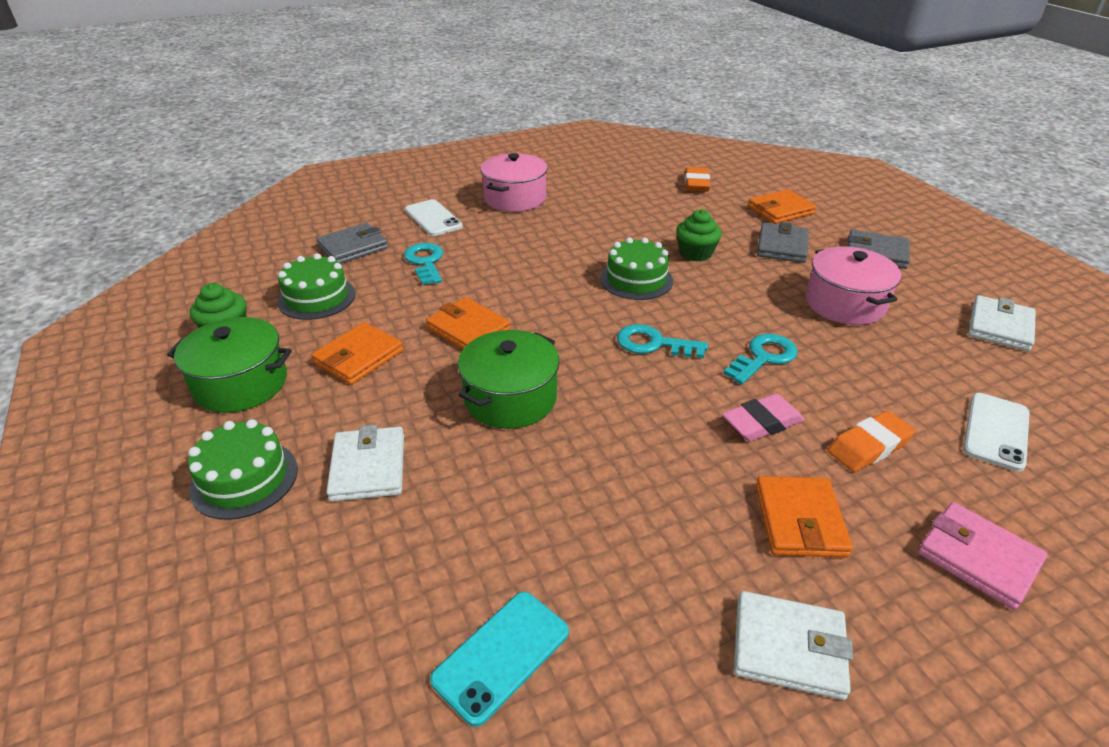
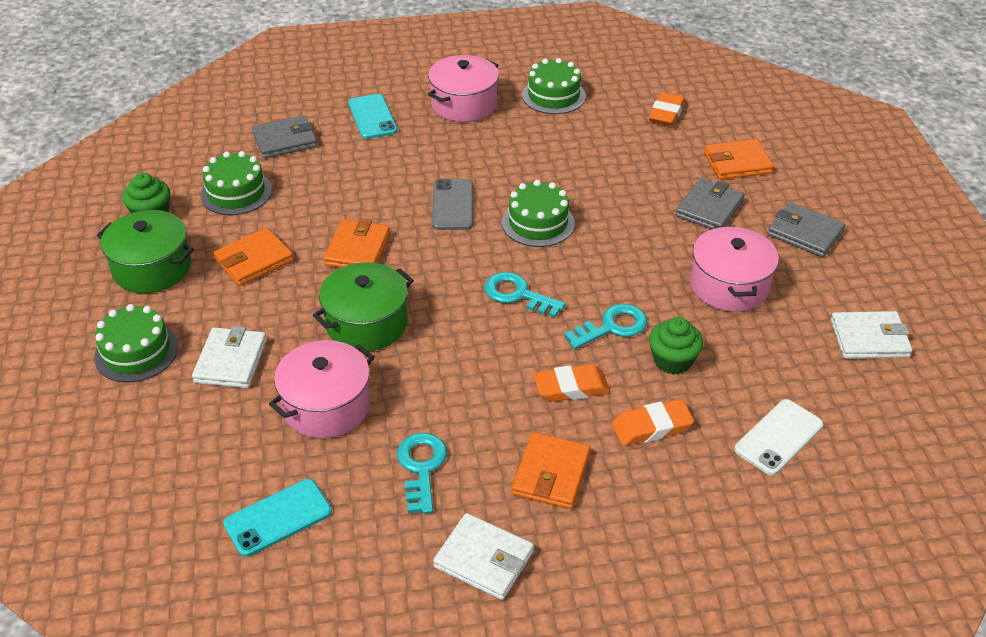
camera: 15 degrees right, 5 degrees up
(425, 262) = (346, 169): turquoise key -> turquoise key (421, 467)
(433, 218) = (372, 117): white phone -> turquoise phone
(468, 329) = (357, 249): orange wallet -> orange wallet turned 45 degrees clockwise
(504, 496) = (326, 406): none -> pink pot
(546, 277) = (452, 205): none -> grey phone
(592, 183) = (553, 96): none -> green cake
(695, 253) = (614, 202): green cupcake -> green cupcake (672, 360)
(761, 423) = (571, 387): pink eraser -> orange eraser
(978, 558) = (677, 533): pink wallet -> none
(999, 327) = (869, 338): white wallet -> white wallet turned 45 degrees clockwise

